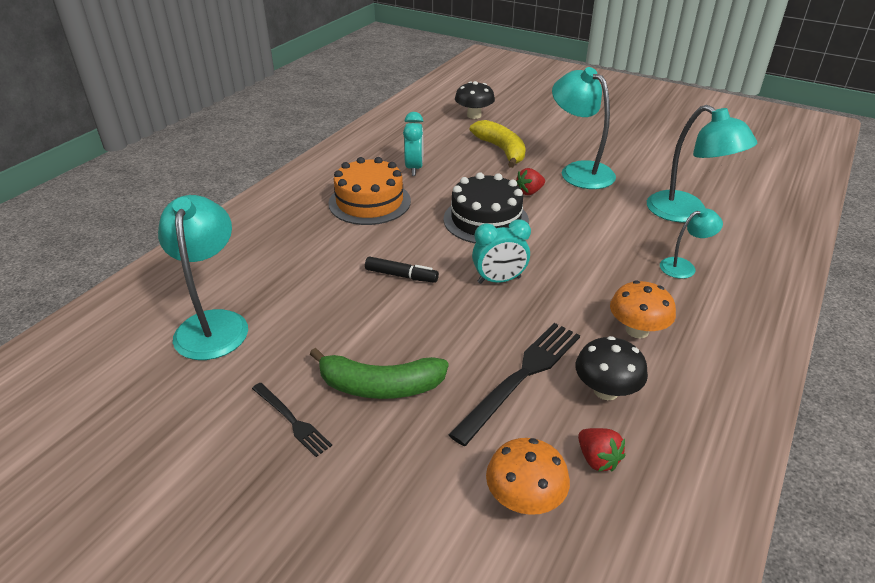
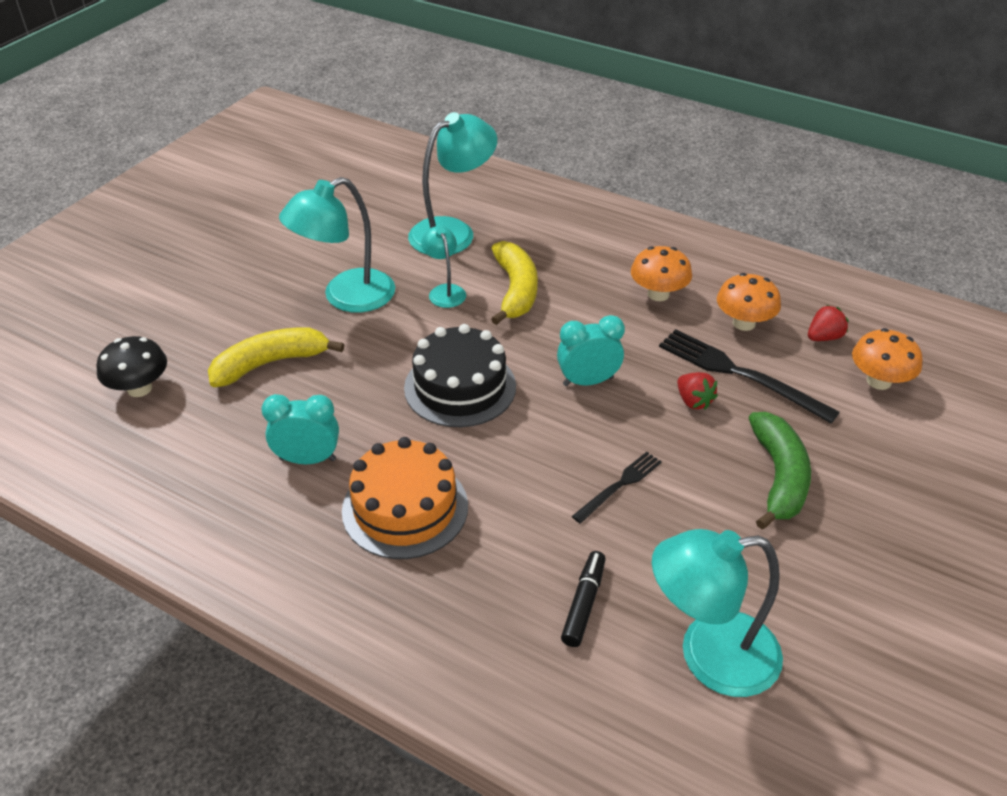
camera: 90 degrees left, 5 degrees up
(292, 420) = (846, 546): black fork -> black fork (619, 485)
(401, 275) = (586, 466): black marker -> black marker (583, 603)
(499, 280) = (588, 381): turquoise clock -> turquoise clock turned 90 degrees counterclockwise
(529, 192) = (394, 344): red strawberry -> red strawberry (693, 401)
(606, 390) = (744, 323): black mushroom -> orange mushroom
(613, 244) = (515, 290): none -> yellow banana
(684, 266) = (553, 250): turquoise lamp -> turquoise lamp (445, 291)

